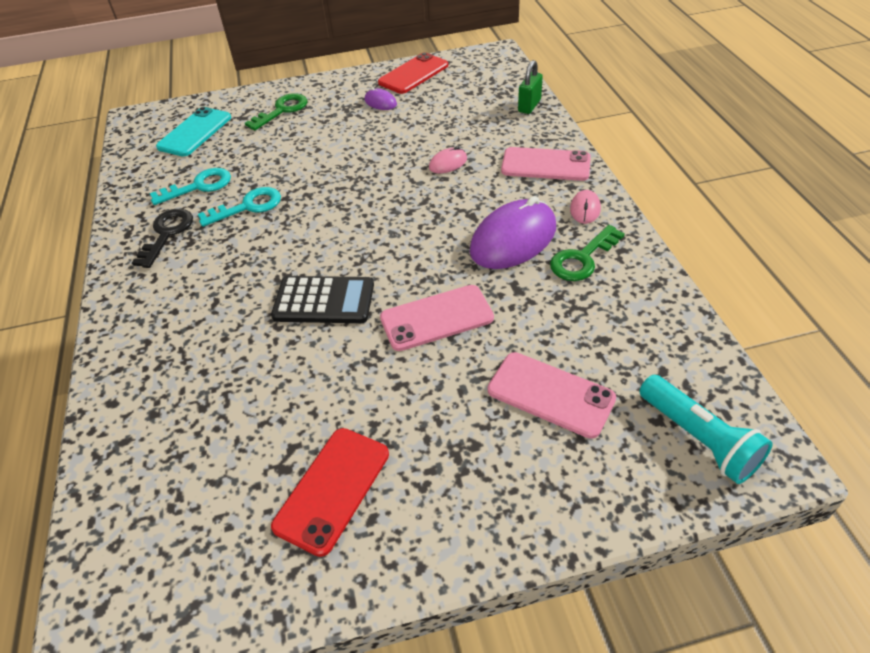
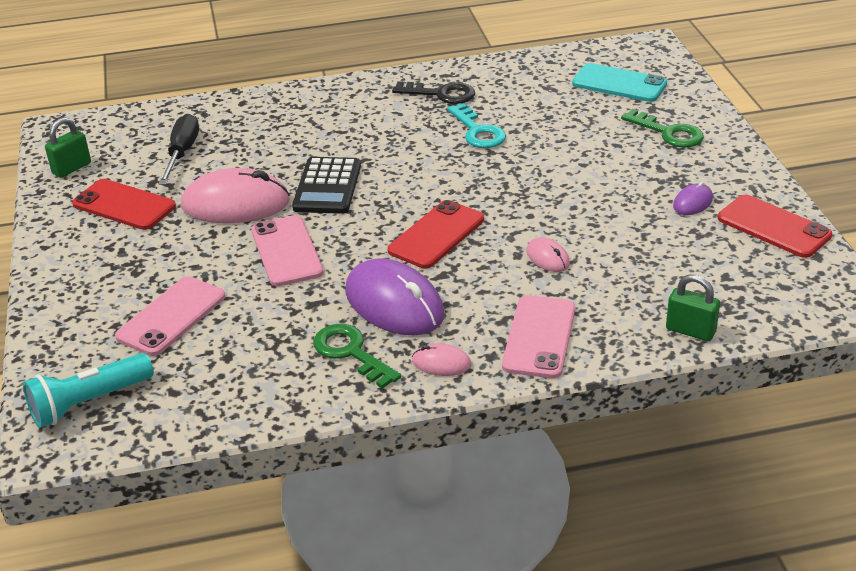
camera: 90 degrees right, 10 degrees down
(199, 186) = (516, 100): turquoise key -> none
(219, 447) = (182, 153): none -> black screwdriver
(224, 584) = (71, 168): none -> green padlock
(345, 373) = (236, 204): none -> pink mouse
(414, 222) = (436, 235): none -> red phone

